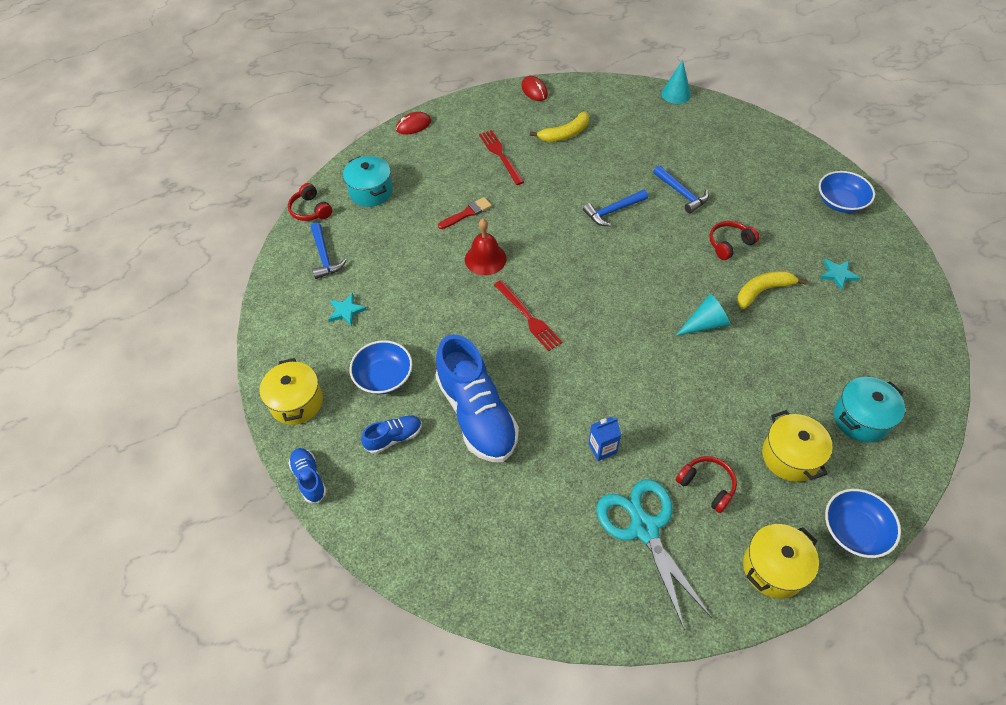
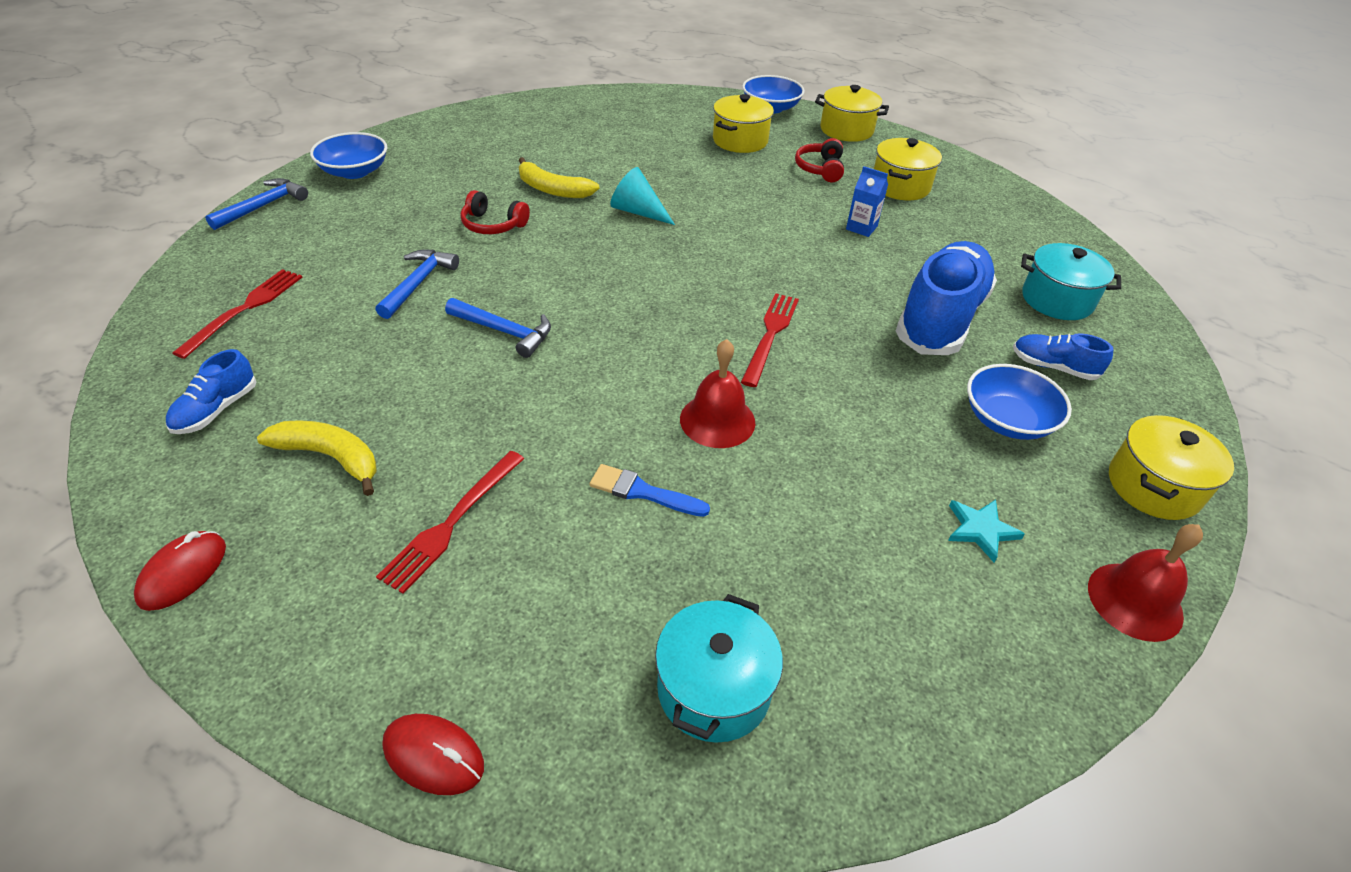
camera: 130 degrees left, 10 degrees down
(271, 335) = (1135, 601): none -> red bell
(309, 478) = (1190, 409): blue shoe -> blue shoe (216, 410)
(310, 210) = (863, 777): red headphones -> none
(324, 256) = (931, 646): blue hammer -> blue hammer (263, 206)
(467, 213) = (643, 492): red brush -> blue brush
(644, 528) = (900, 186): turquoise scissors -> yellow pot
(676, 94) = (135, 360): turquoise cone -> none
(697, 130) = (245, 309): none -> red fork
(837, 274) = (485, 155): turquoise star -> none
(861, 418) = (661, 119): turquoise pot -> turquoise pot (1057, 300)

